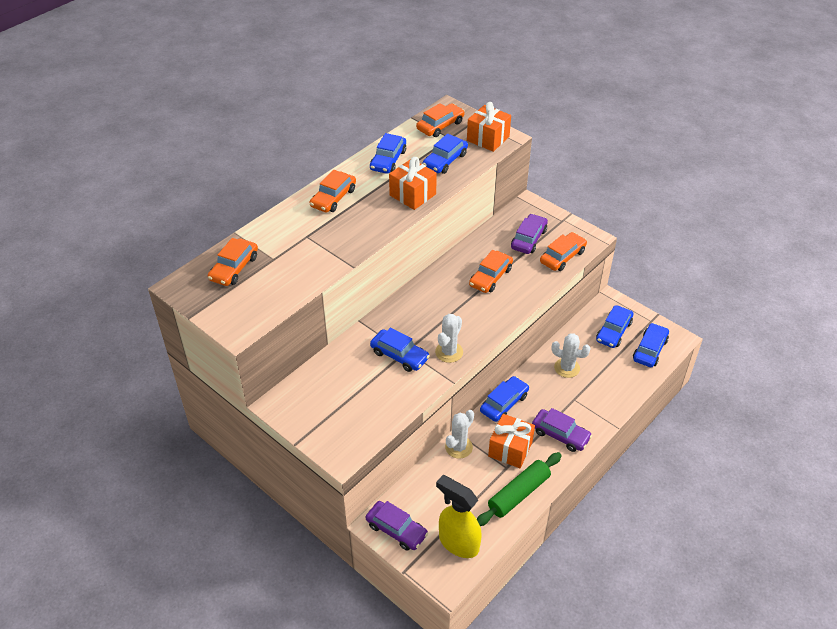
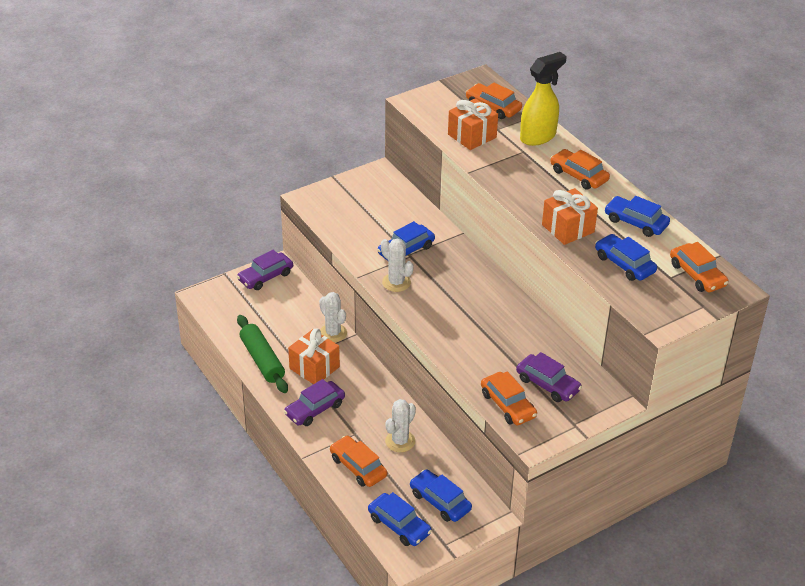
camera: 105 degrees right, 5 degrees down
(458, 543) = (233, 310): yellow spray bottle -> yellow spray bottle (538, 137)
(488, 138) = (661, 308): orange gift -> orange gift (472, 136)
(490, 277) = (493, 337): orange car -> orange car (358, 467)
(504, 403) = (372, 378): blue car -> none

